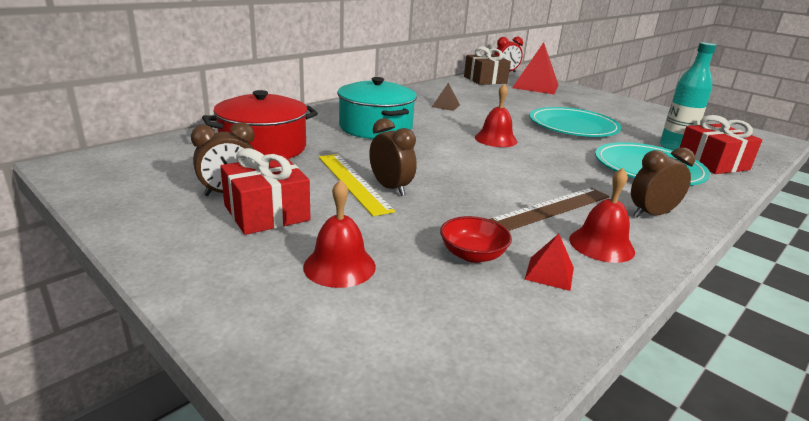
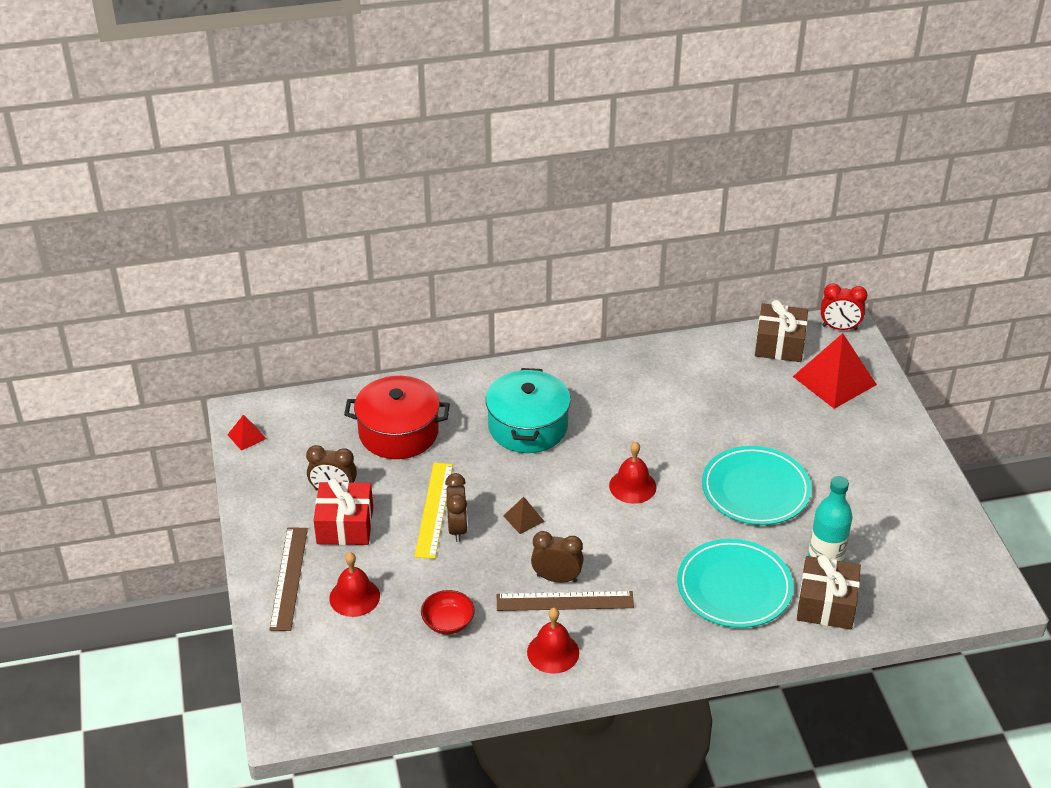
camera: 35 degrees right, 15 degrees up
(231, 274) = (289, 578): none -> brown ruler
(445, 106) = (650, 401): brown pyramid -> brown pyramid (523, 518)
(549, 273) = (482, 659): red pyramid -> red pyramid (246, 436)
(651, 214) = (642, 641): brown clock -> brown clock (556, 578)
(712, 163) = (826, 604): red gift -> brown gift

